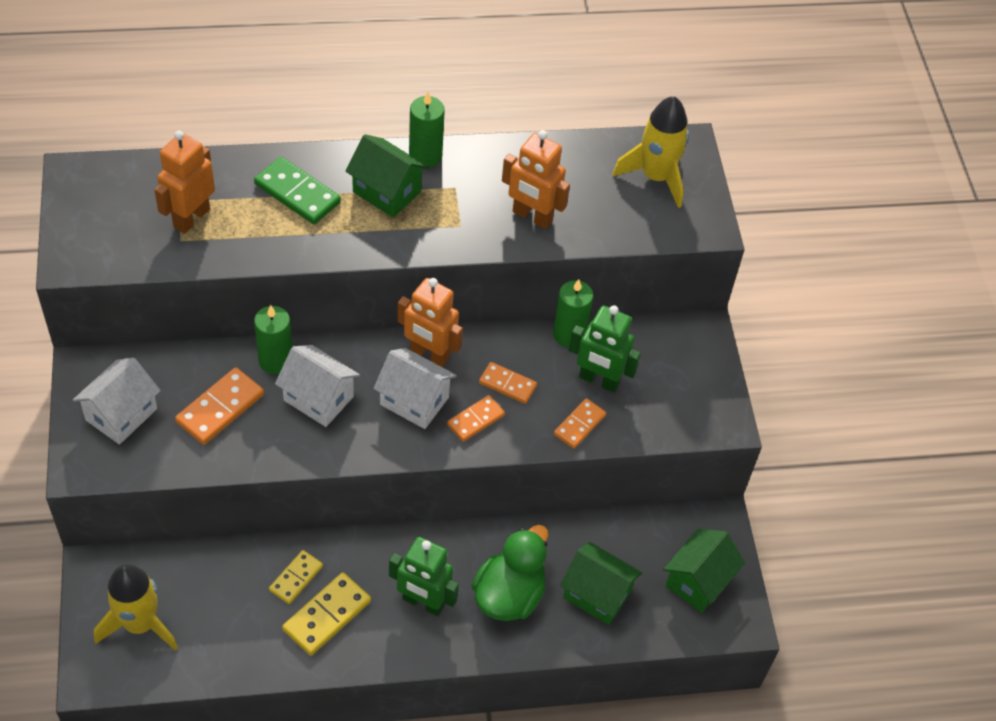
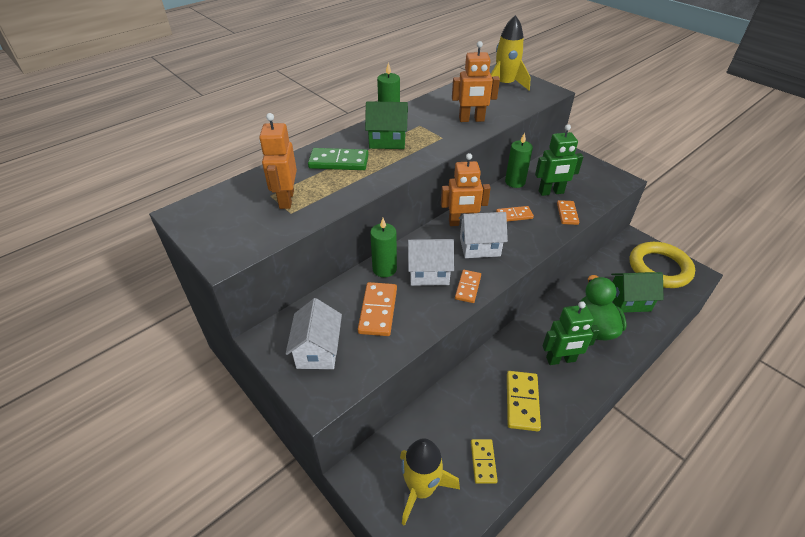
camera: 30 degrees left, 10 degrees down
(296, 578) = (484, 393): yellow domino -> yellow domino (483, 462)
(476, 420) = (519, 238): orange domino -> orange domino (468, 287)
(698, 581) = (659, 268): green house -> yellow ring

